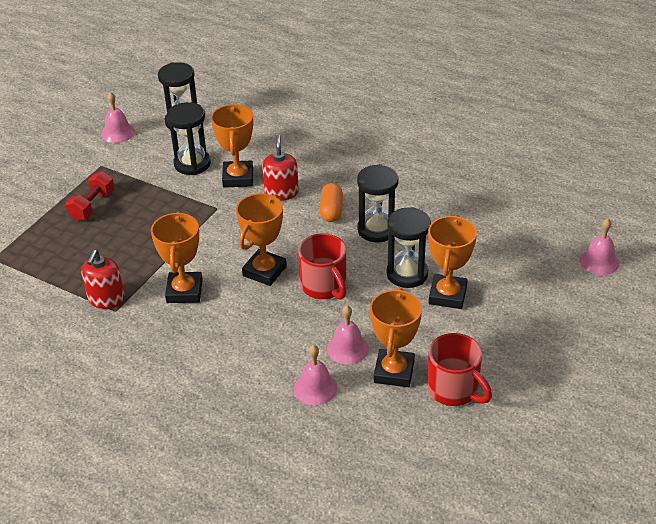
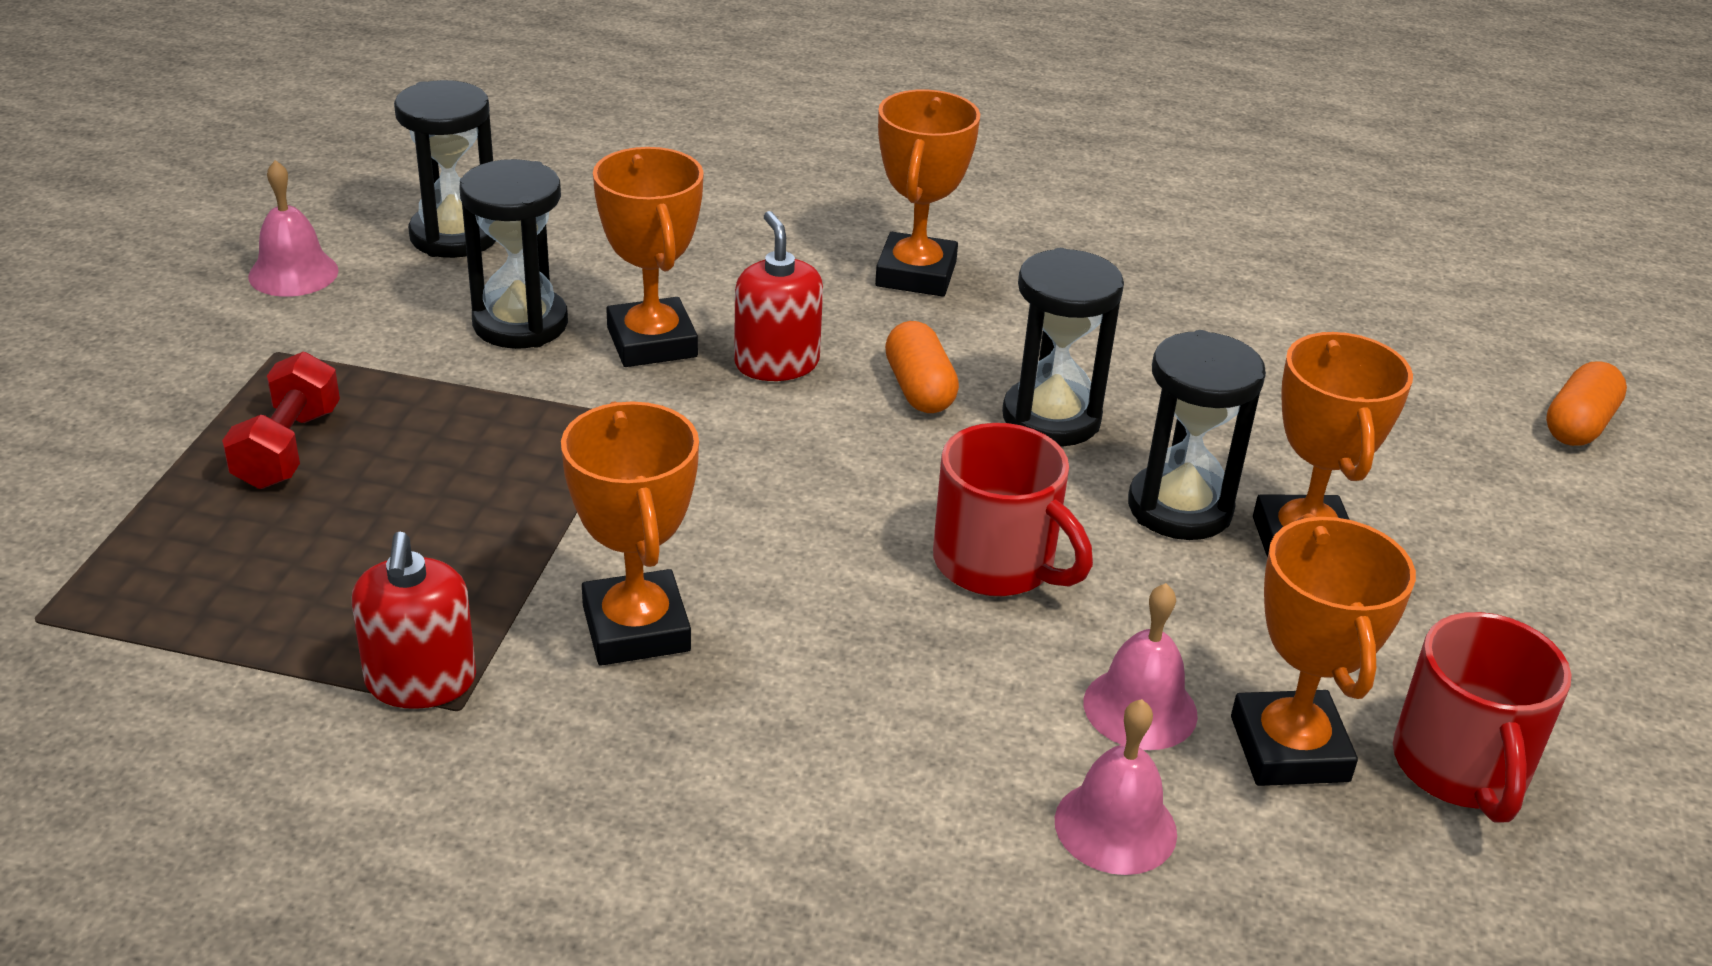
camera: 20 degrees left, 5 degrees down
(264, 271) = (826, 548): orange trophy -> orange trophy (915, 274)
(454, 390) = (1461, 768): red mug -> red mug turned 60 degrees clockwise
(599, 261) = (1578, 425): pink bell -> orange capsule

